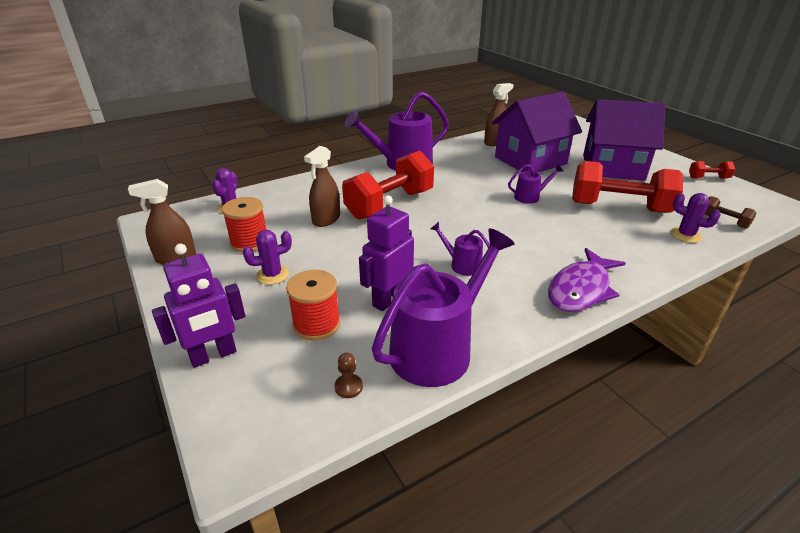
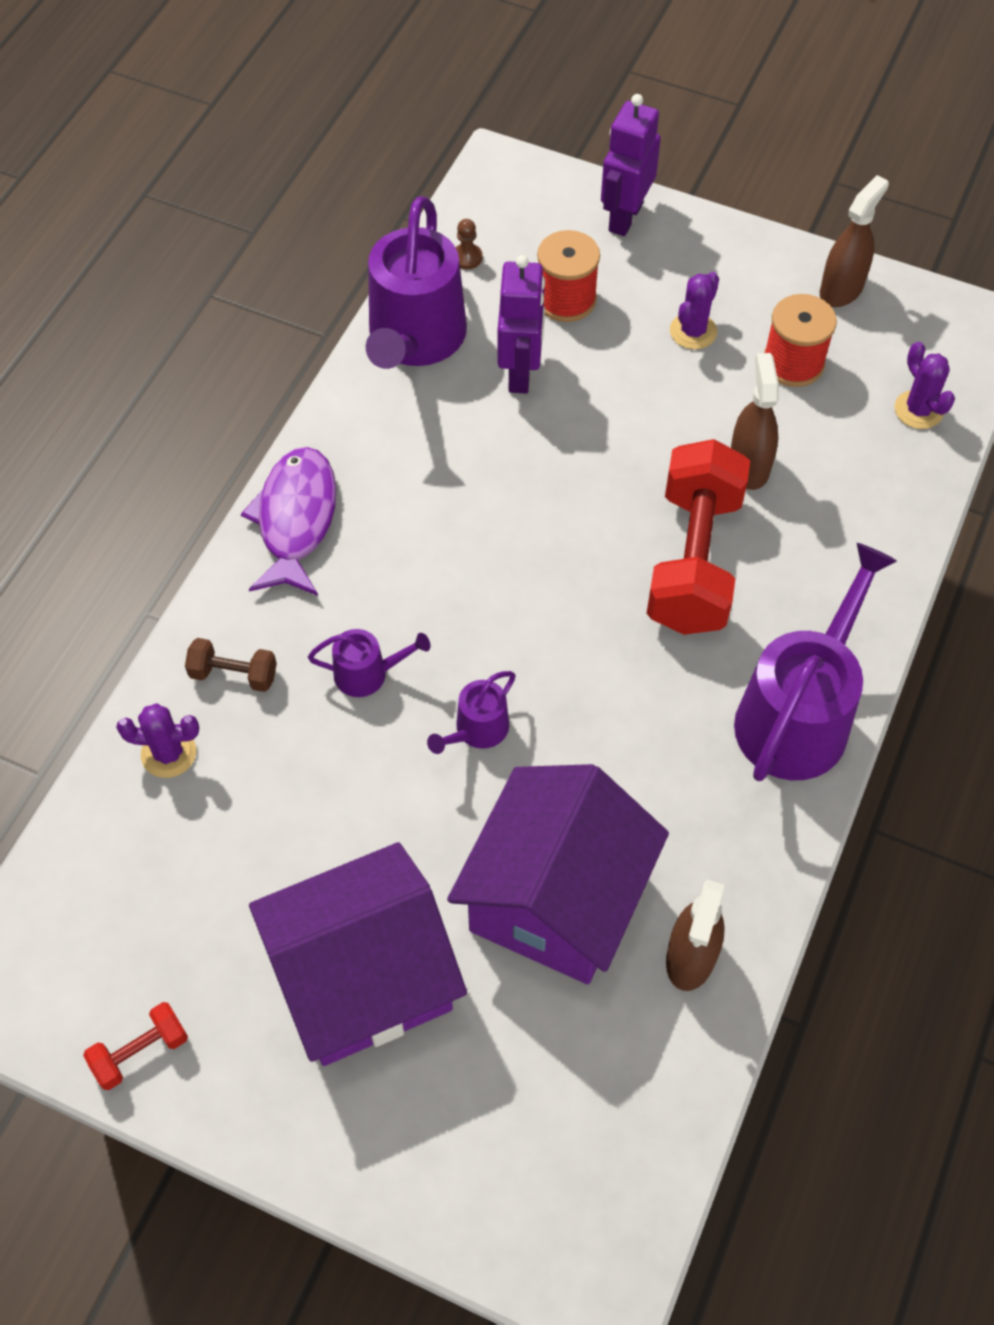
camera: 145 degrees right, 25 degrees up
(462, 265) = (475, 480): purple watering can -> purple watering can (367, 673)
(619, 207) = (302, 788): red dumbbell -> none
(724, 221) = (103, 848): brown dumbbell -> brown dumbbell (234, 674)

